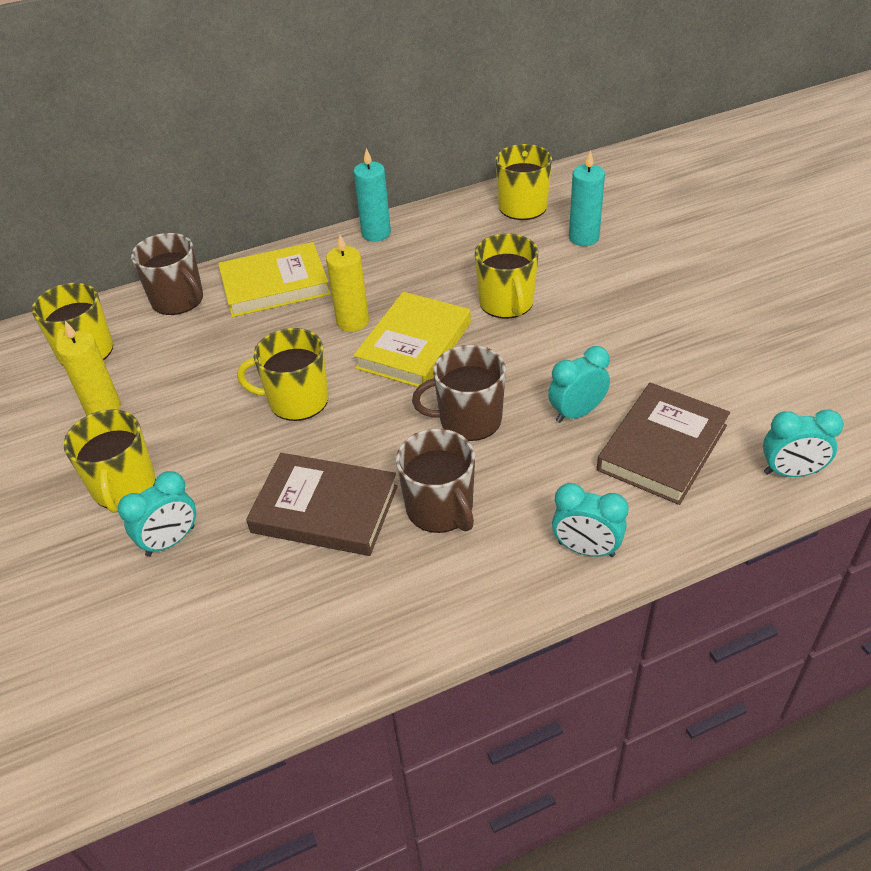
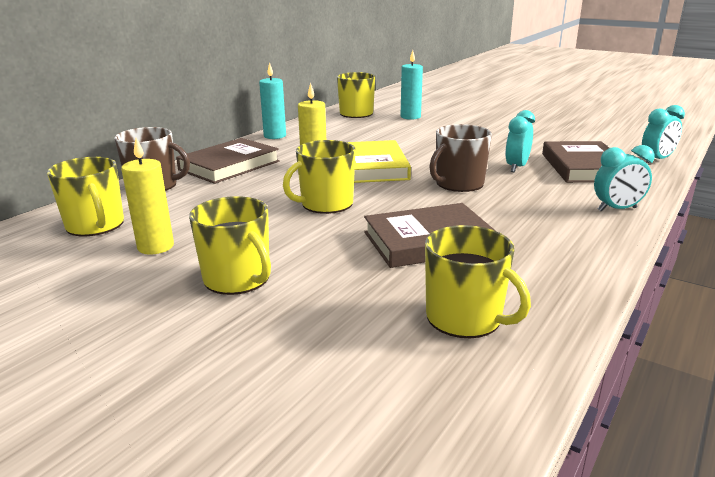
camera: 35 degrees left, 20 degrees down
(170, 541) = (328, 293): turquoise clock -> none
(275, 285) = (229, 165): yellow book -> brown book
(440, 508) = (505, 219): brown mug -> none
(507, 303) = (405, 142): yellow mug -> yellow mug (465, 318)

